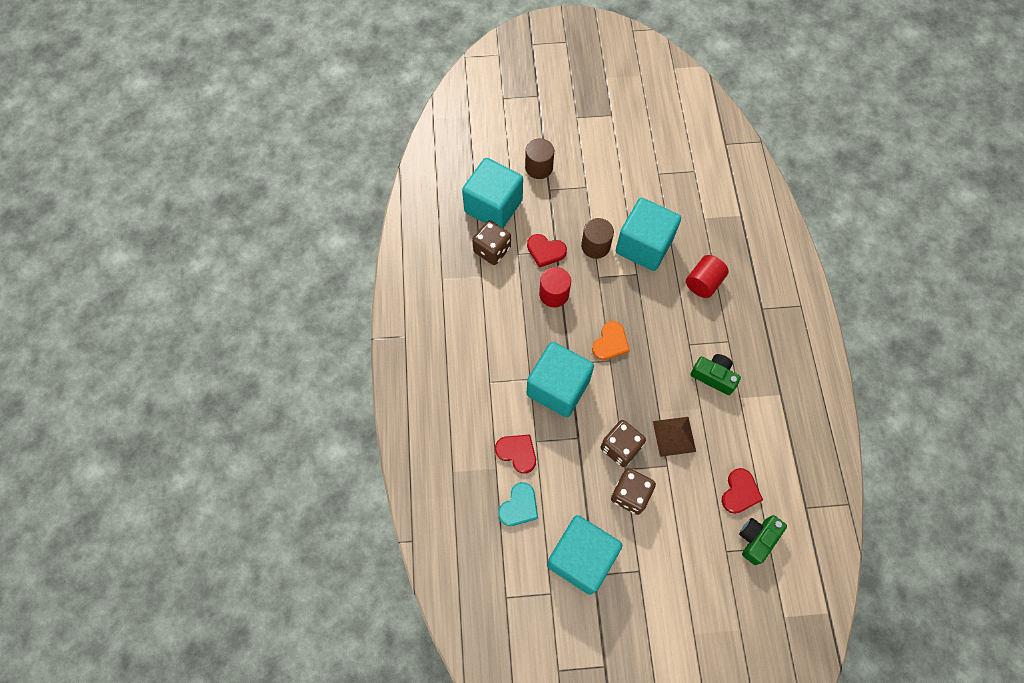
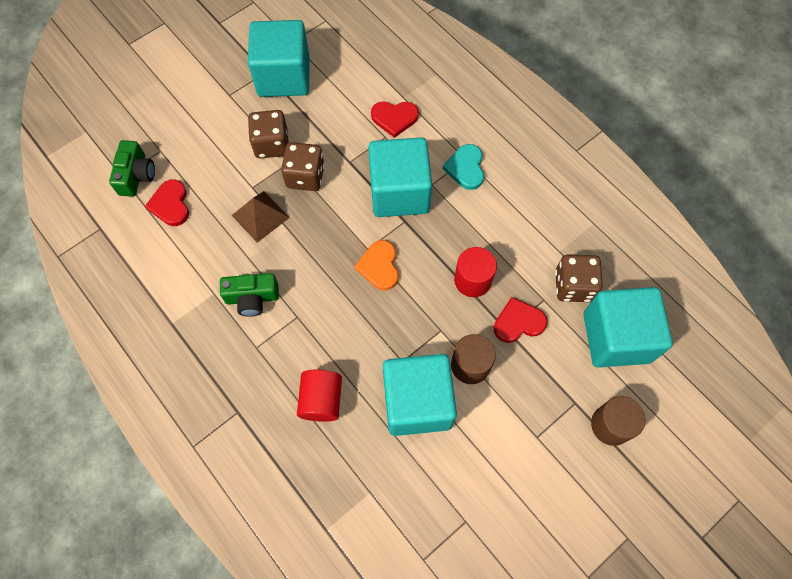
camera: 145 degrees right, 0 degrees up
(519, 506) = (361, 82): turquoise heart -> turquoise heart (465, 168)

